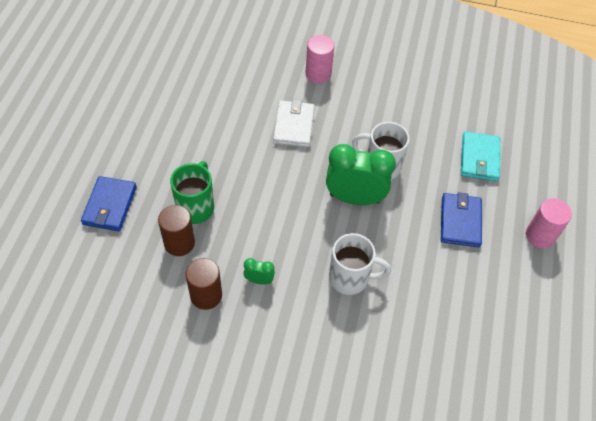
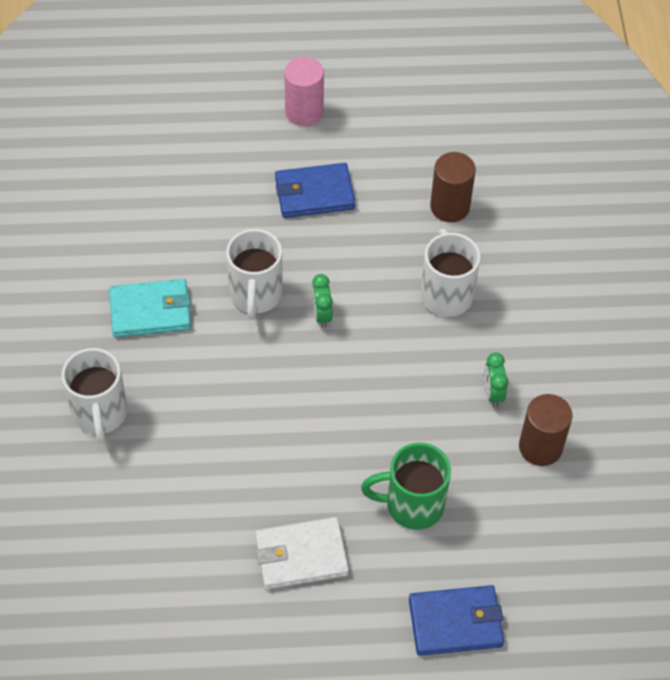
camera: 105 degrees left, 0 degrees up
(179, 243) = (478, 506): brown cylinder -> brown cylinder (450, 207)
(293, 125) = (218, 421): white wallet -> white wallet (301, 556)
(318, 74) = (100, 414): pink cylinder -> white mug
(355, 198) = (322, 315): green clock -> green clock, size x0.45
(479, 158) = (201, 186): turquoise wallet -> turquoise wallet (150, 311)

